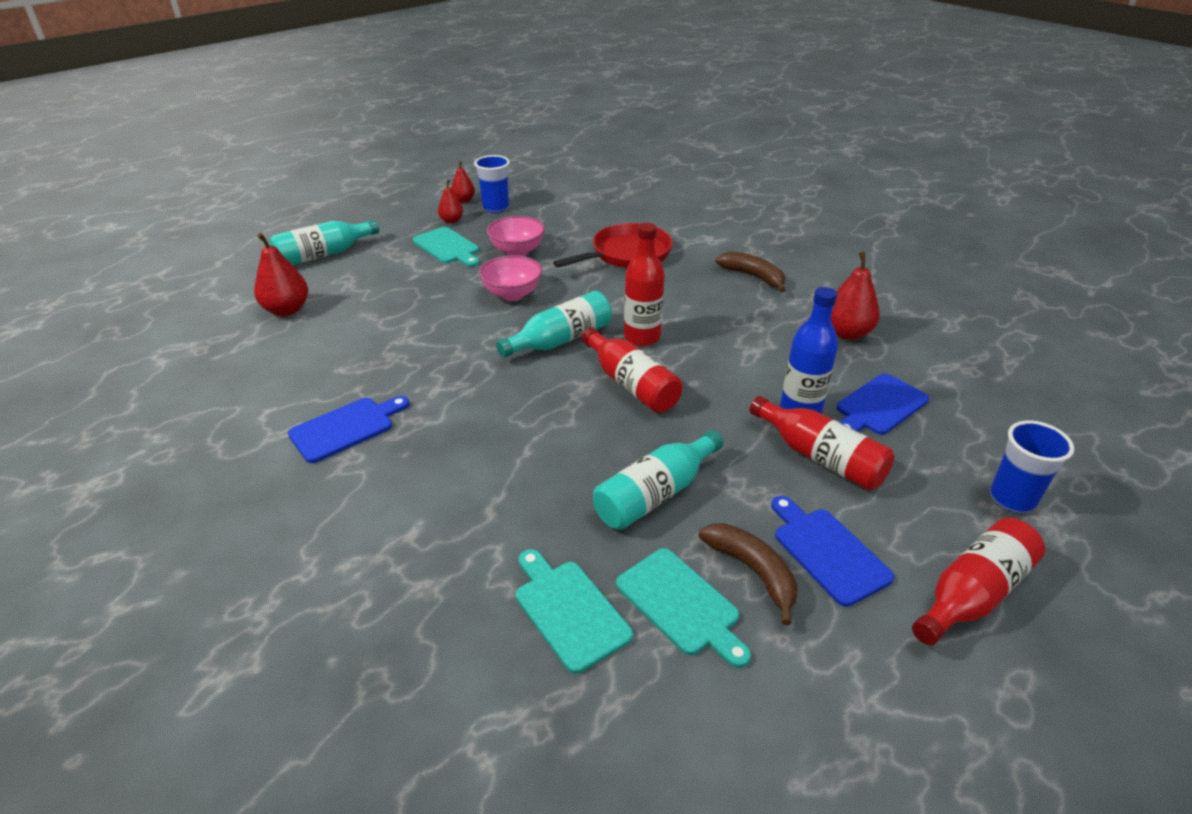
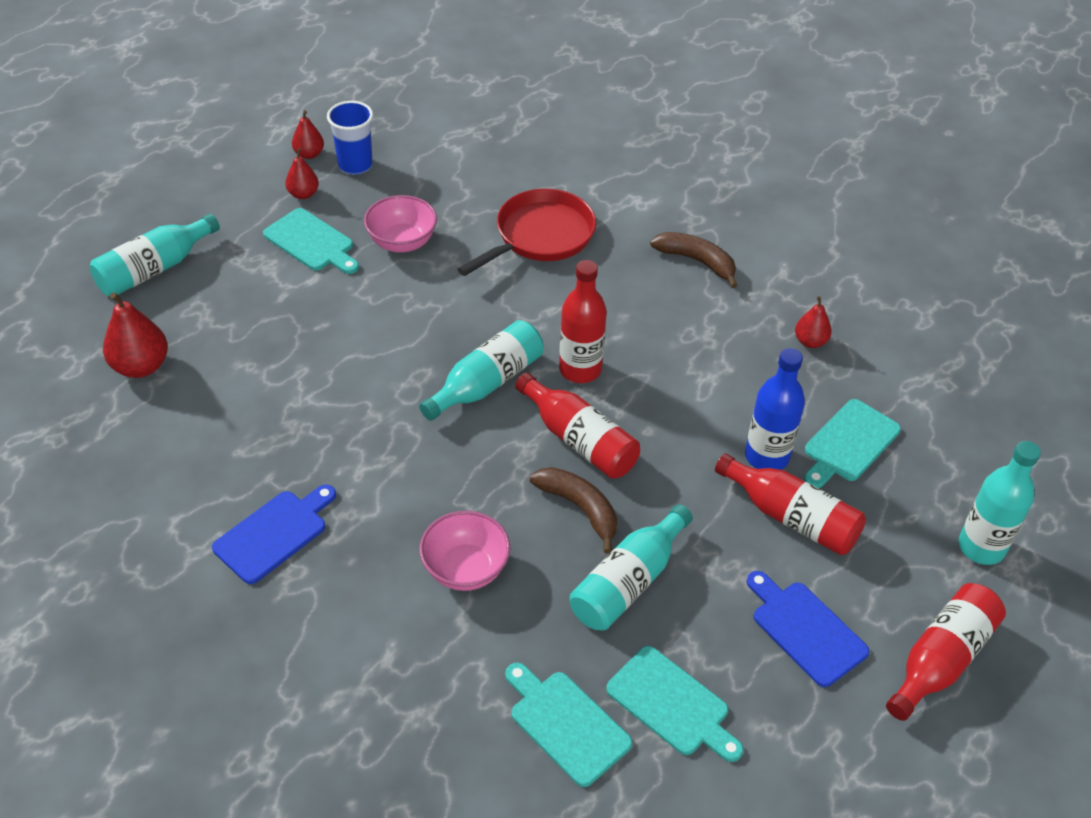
camera: 10 degrees left, 10 degrees up
(512, 294) = (413, 316): pink bowl -> pink bowl (465, 569)
(753, 571) = (736, 660): brown banana -> brown banana (580, 508)
(847, 333) = (810, 341): red pear -> red pear, size x0.60
(879, 406) = (849, 443): blue cutting board -> turquoise cutting board
(1012, 498) = (981, 547): blue cup -> turquoise bottle

